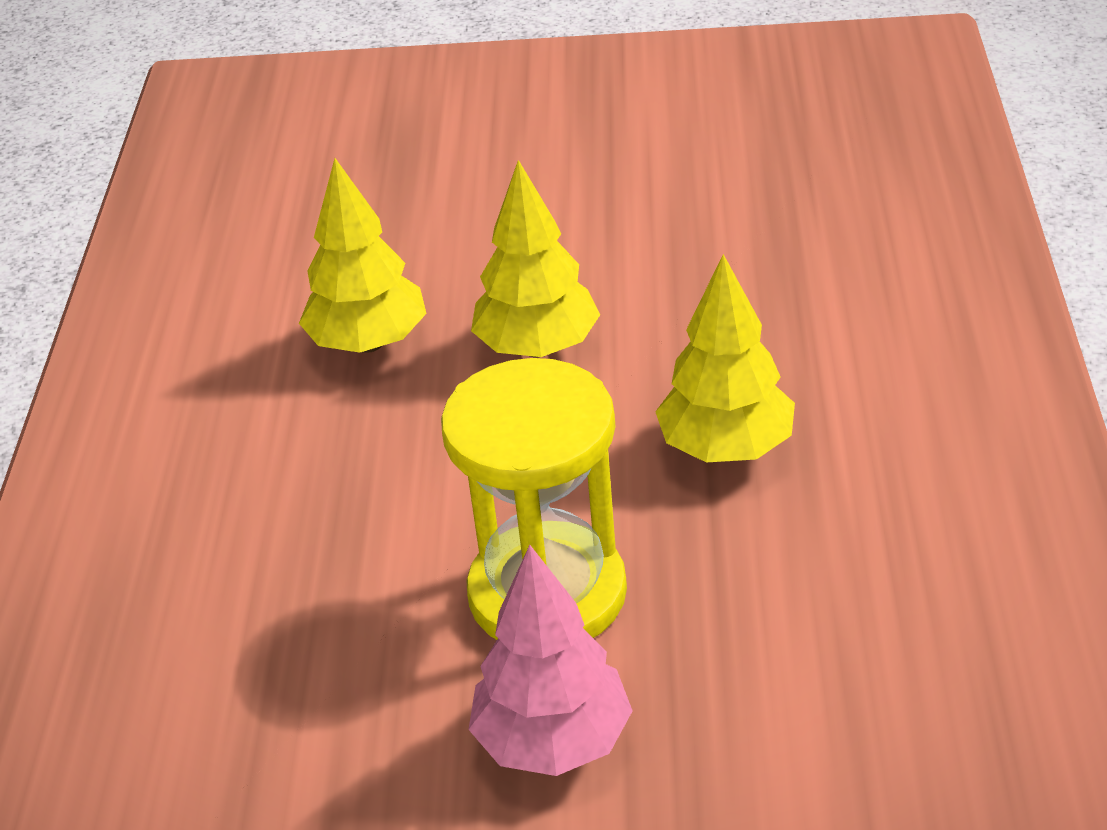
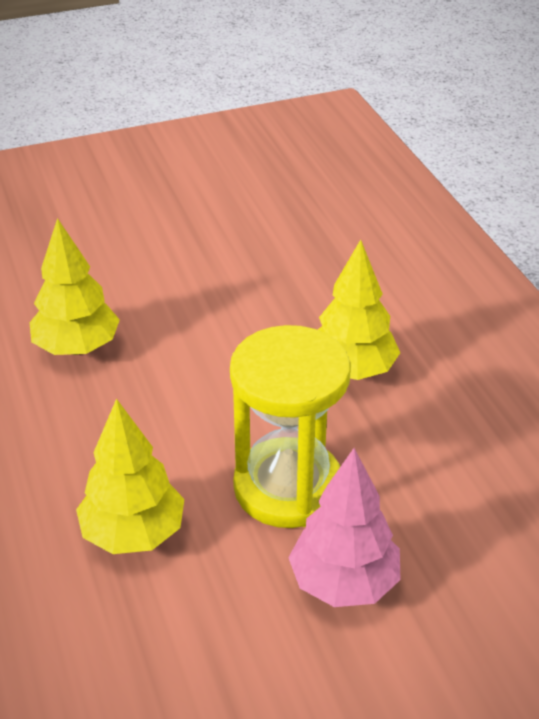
camera: 25 degrees left, 0 degrees up
(537, 348) = (196, 330): yellow tree -> yellow tree (133, 534)

